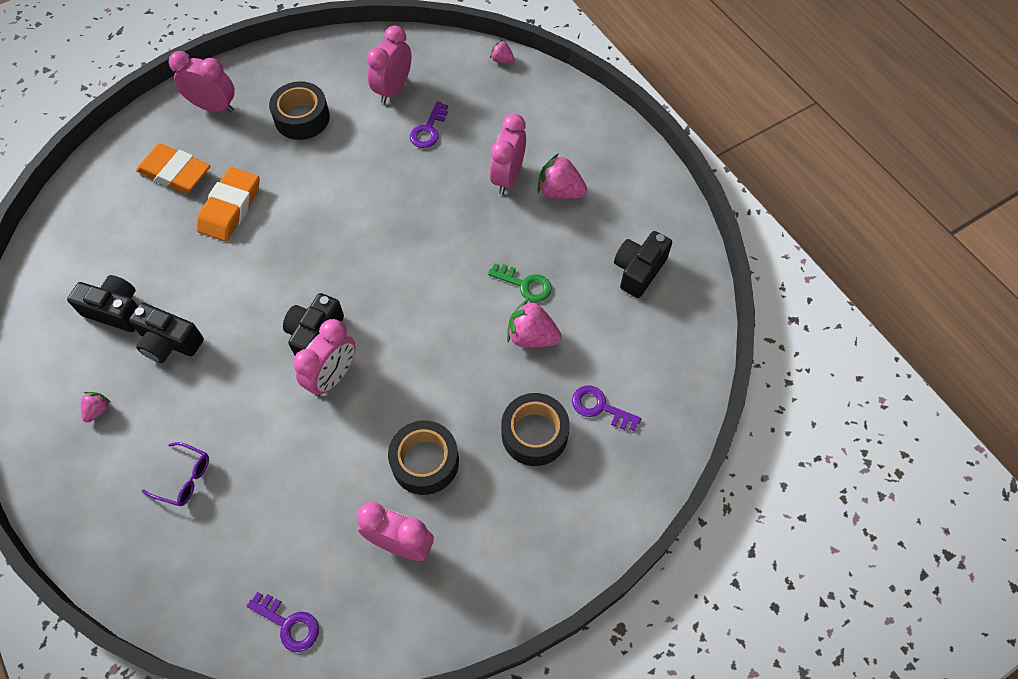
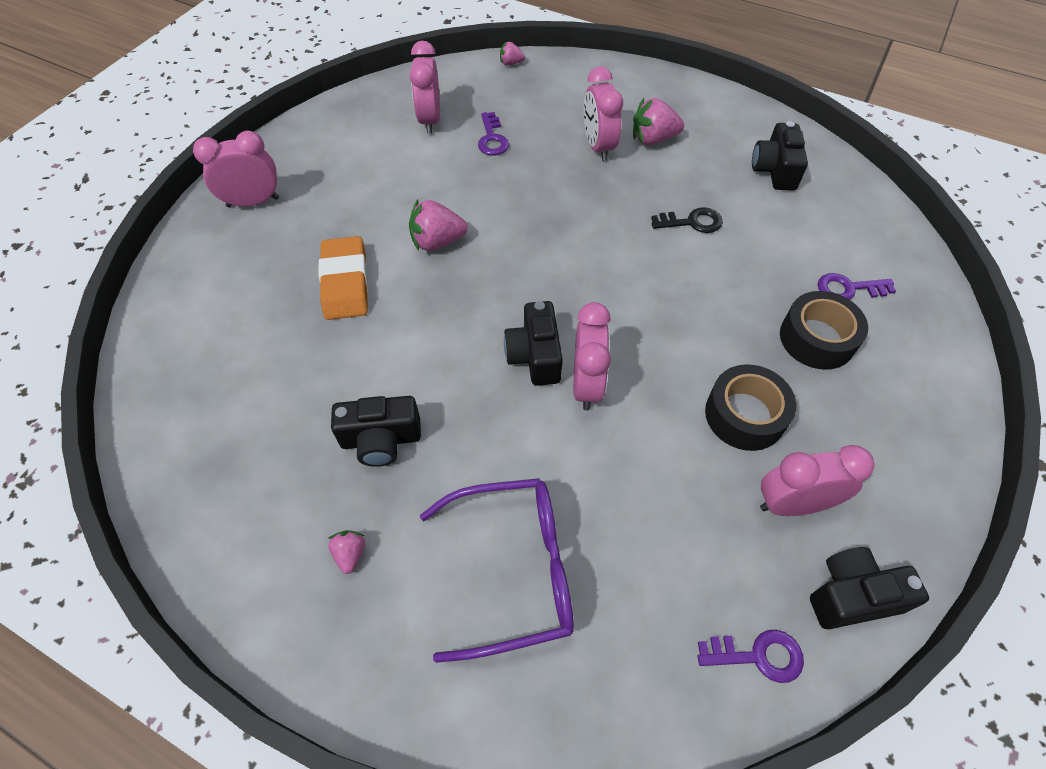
camera: 30 degrees left, 5 degrees down
(116, 311) = (291, 439): black camera -> black camera (852, 596)
(175, 172) = (256, 276): orange eraser -> none
(183, 478) = (512, 570): purple glasses -> purple glasses, size x2.06
(302, 118) = (357, 176): black tape -> none
(525, 284) = (692, 222): green key -> black key
(531, 336) = (737, 260): pink strawberry -> pink strawberry (437, 242)

